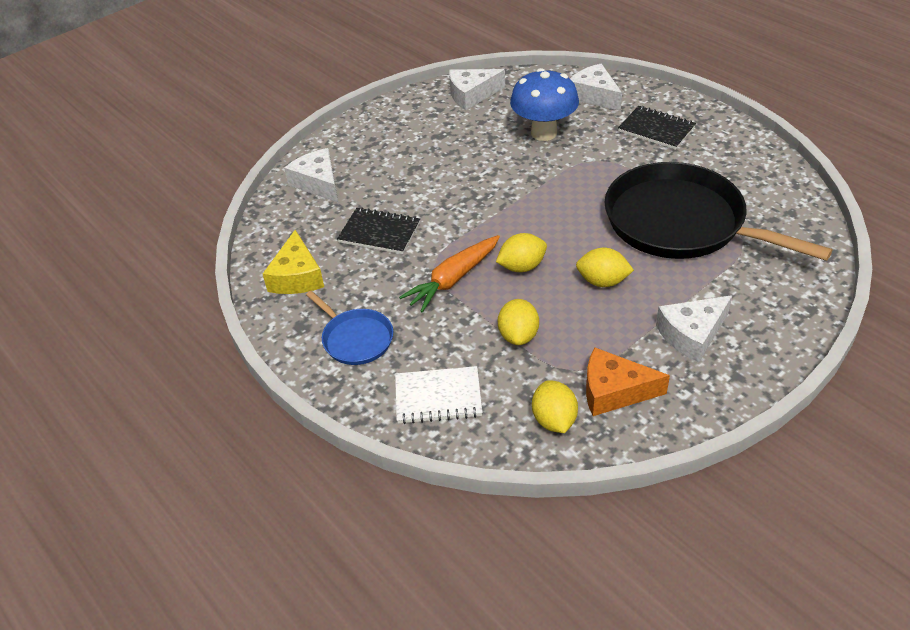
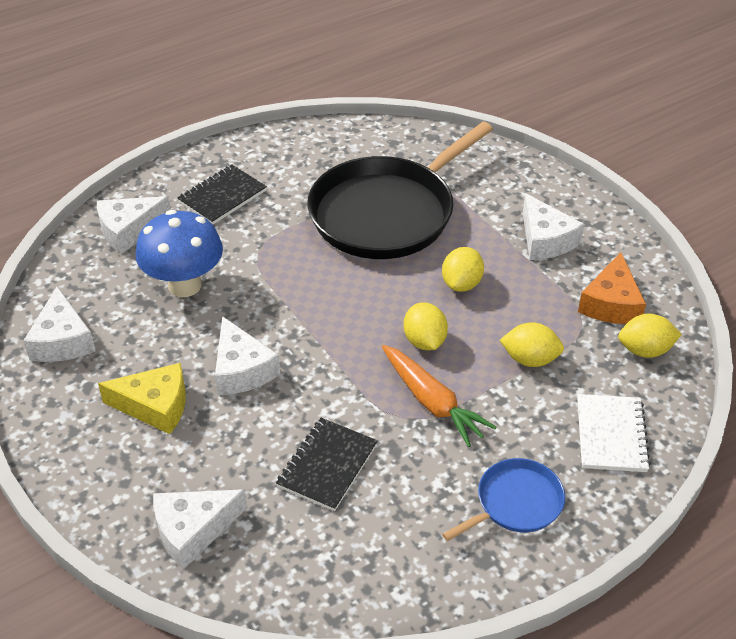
camera: 85 degrees left, 0 degrees up
(297, 276) = (390, 562): yellow cheese -> yellow cheese (155, 406)
(464, 176) = (241, 369): none -> white cheese

